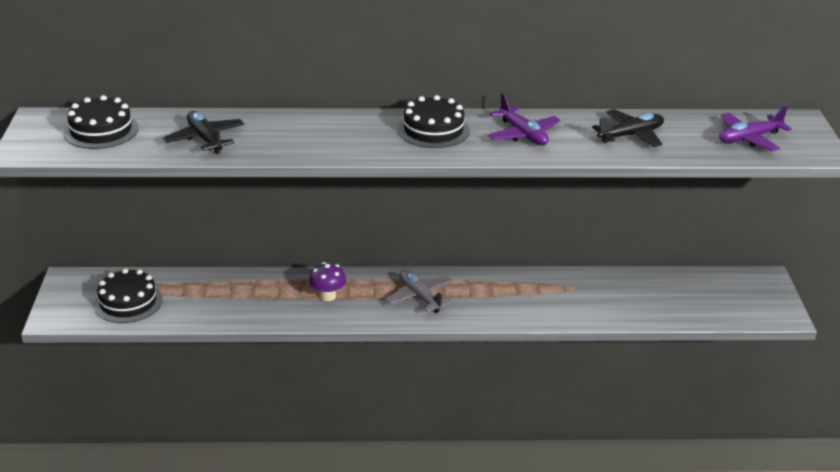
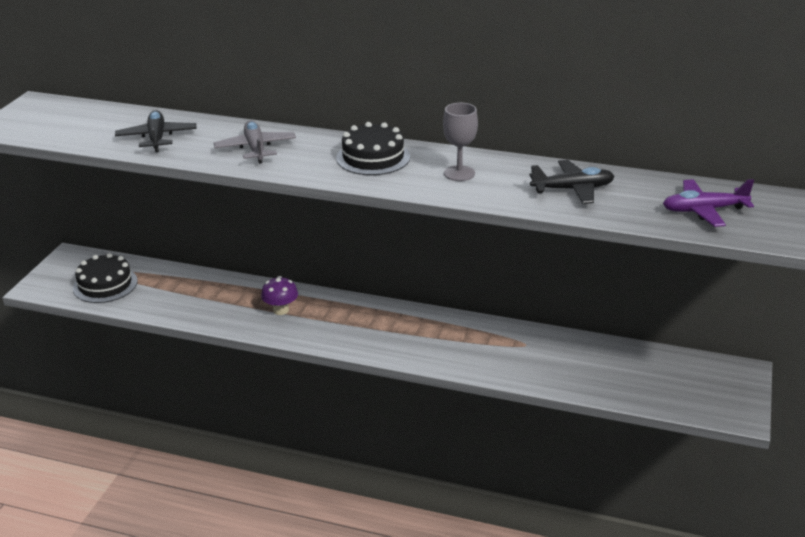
camera: 20 degrees right, 0 degrees up
(101, 131) = (76, 119): black cake -> none
(420, 297) = (366, 326): grey plane -> grey plane (255, 149)
(523, 134) = (459, 173): purple plane -> grey goblet

